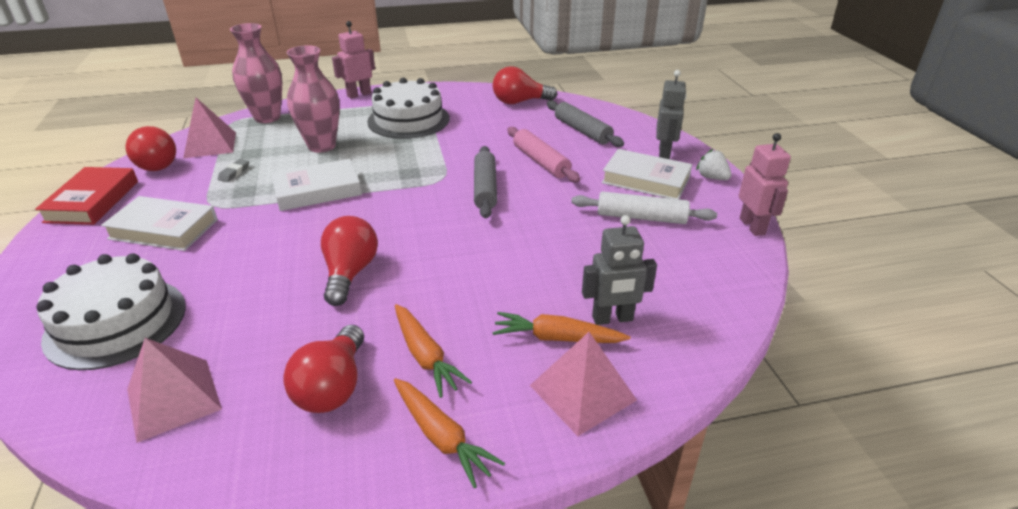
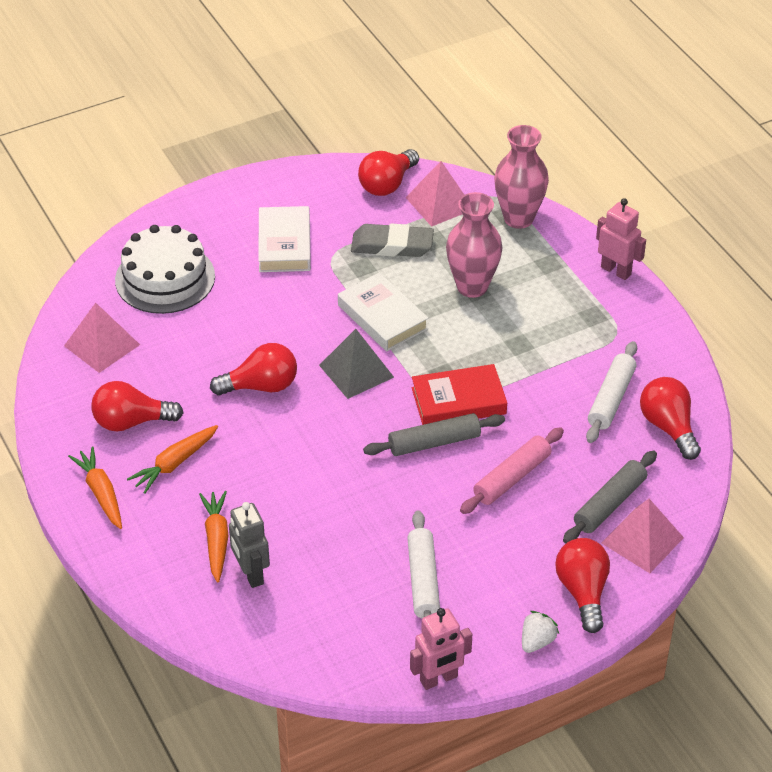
camera: 75 degrees right, 10 degrees up
(92, 201) = (310, 179): red book -> red book (458, 401)
(234, 173) = (392, 245): grey eraser -> grey eraser, size x2.23
(373, 213) = (356, 371): none -> grey pyramid
(408, 120) = (567, 336): white cake -> none
(441, 436) = (101, 493): orange carrot -> orange carrot turned 120 degrees clockwise
(481, 115) = (611, 399): none -> white rolling pin
(582, 392) = (160, 565): pink pyramid -> pink pyramid (642, 540)
(646, 180) = (506, 578): white book -> none
(664, 153) = (583, 592): grey robot -> red light bulb

